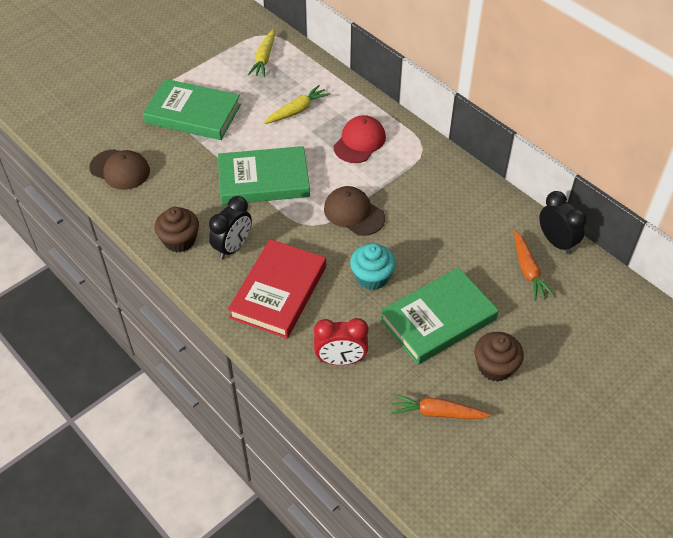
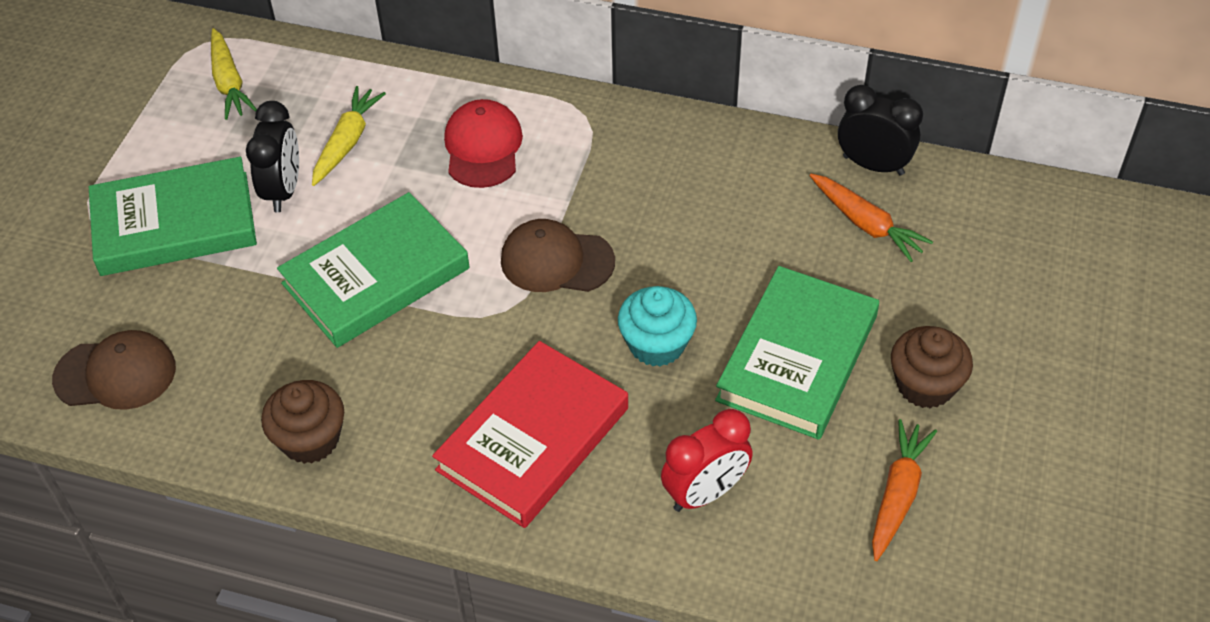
camera: 30 degrees left, 0 degrees up
(233, 247) = (407, 406): black clock -> black clock (283, 190)
(278, 292) = (533, 439): red book -> red book turned 45 degrees clockwise
(437, 412) = (898, 494): orange carrot -> orange carrot turned 135 degrees clockwise

